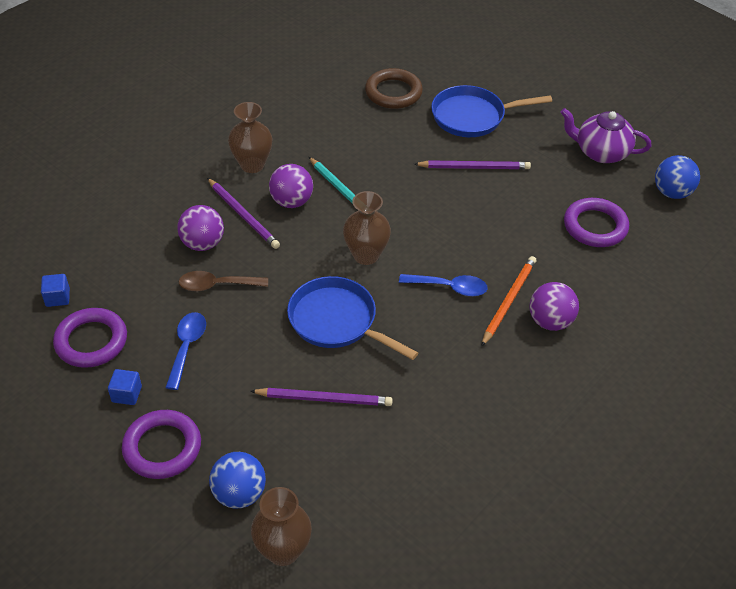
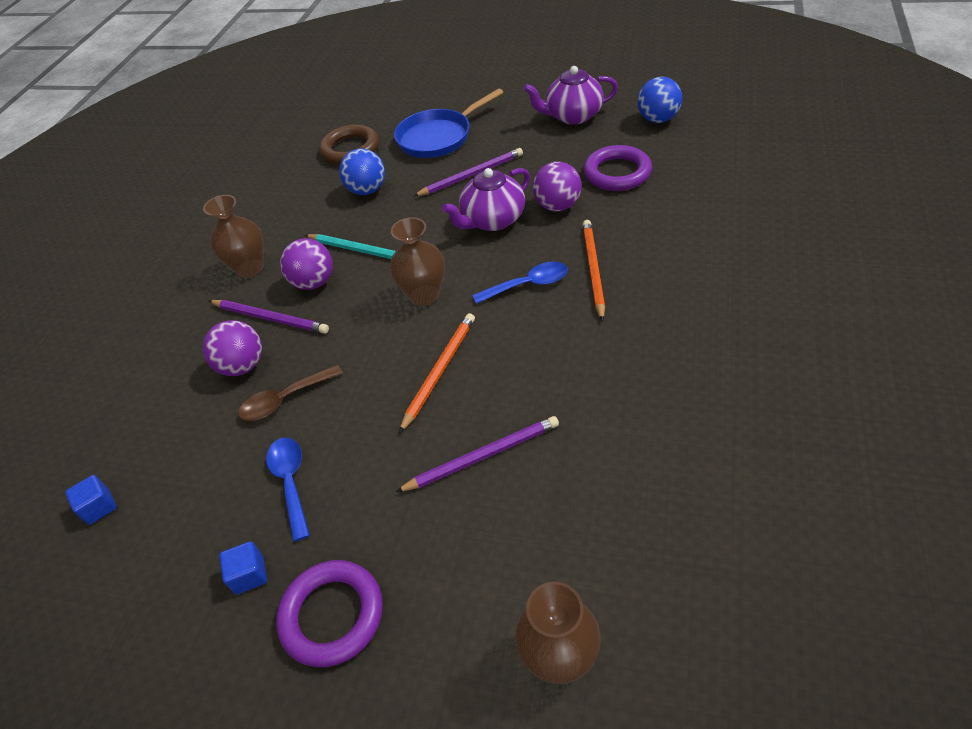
camera: 20 degrees left, 0 degrees up
(91, 341) = (169, 536): purple ring -> none
(239, 494) = (461, 618): blue ball -> blue ball (367, 190)
(337, 321) = (439, 371): blue pan -> orange pencil
(462, 218) = (492, 220): none -> purple teapot
(550, 321) = (645, 268): purple ball -> purple ball (557, 206)

